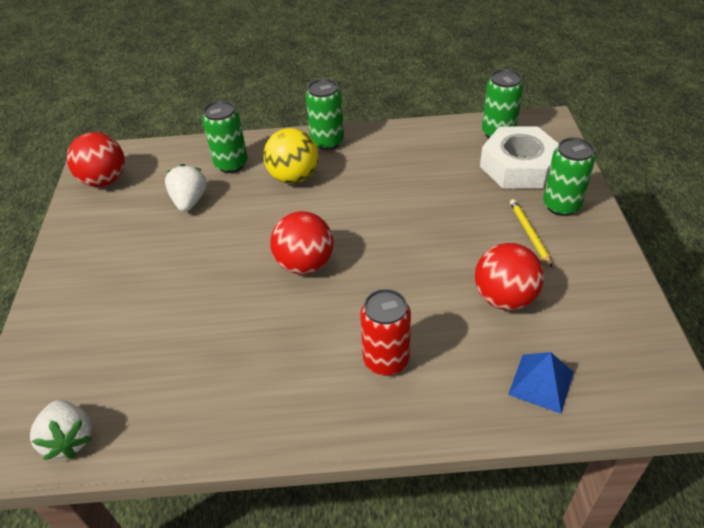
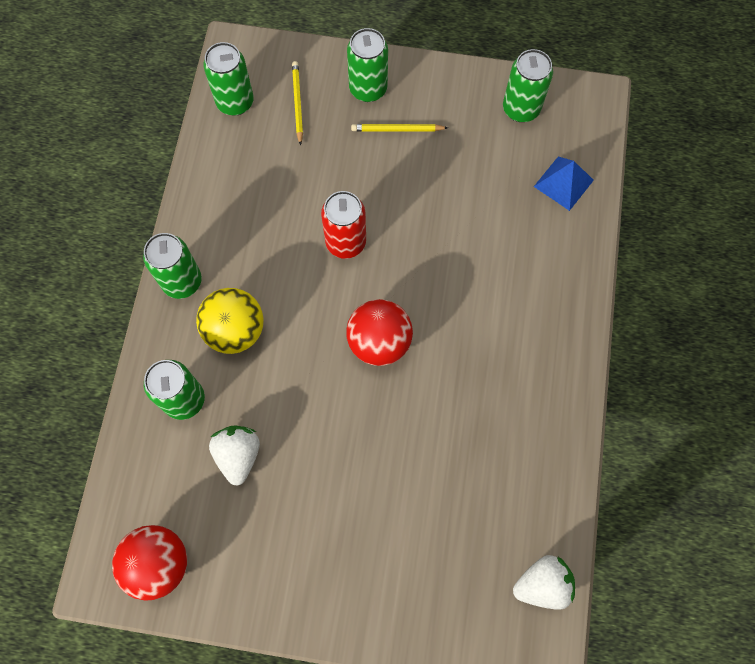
camera: 80 degrees left, 25 degrees up
(189, 201) = (238, 455): white strawberry -> white strawberry turned 75 degrees clockwise
(386, 360) = (515, 294): red can -> red can (345, 242)
(504, 298) = (470, 178): red ball -> none
(518, 166) = (297, 103): white nut -> yellow pencil
(614, 326) = (521, 109): none -> green can

